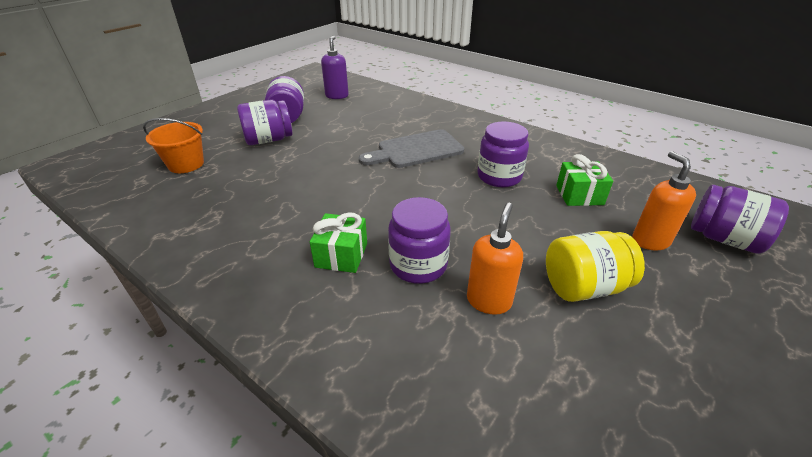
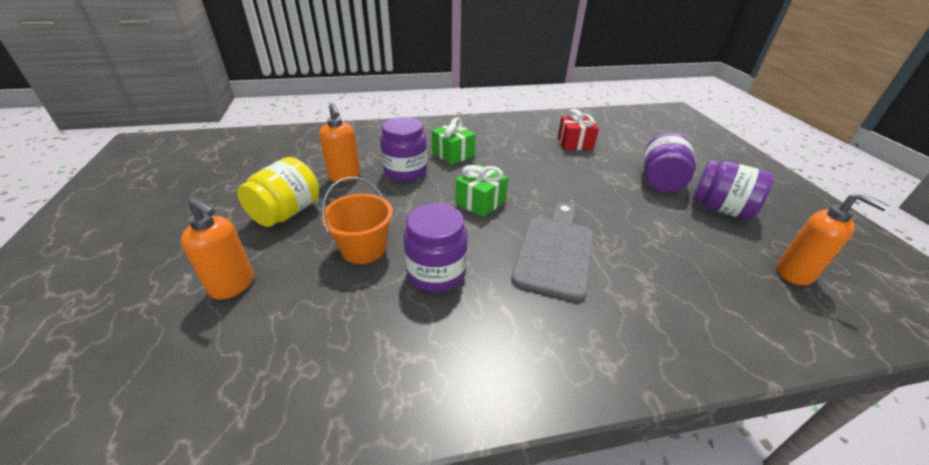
camera: 130 degrees right, 0 degrees up
(186, 164) = (639, 141): orange bucket -> orange bucket (363, 249)
(226, 193) = (575, 143): none -> red gift
(337, 96) = (795, 273): purple soap dispenser -> orange soap dispenser
(579, 195) = (331, 303): green gift -> green gift (480, 202)
(724, 239) = (135, 341): purple jar -> none

